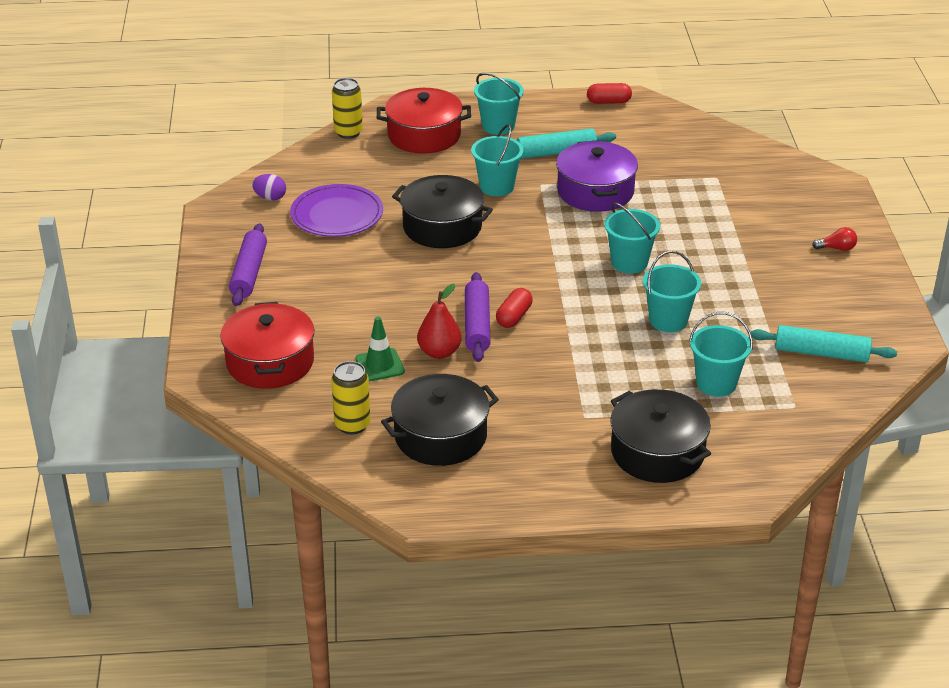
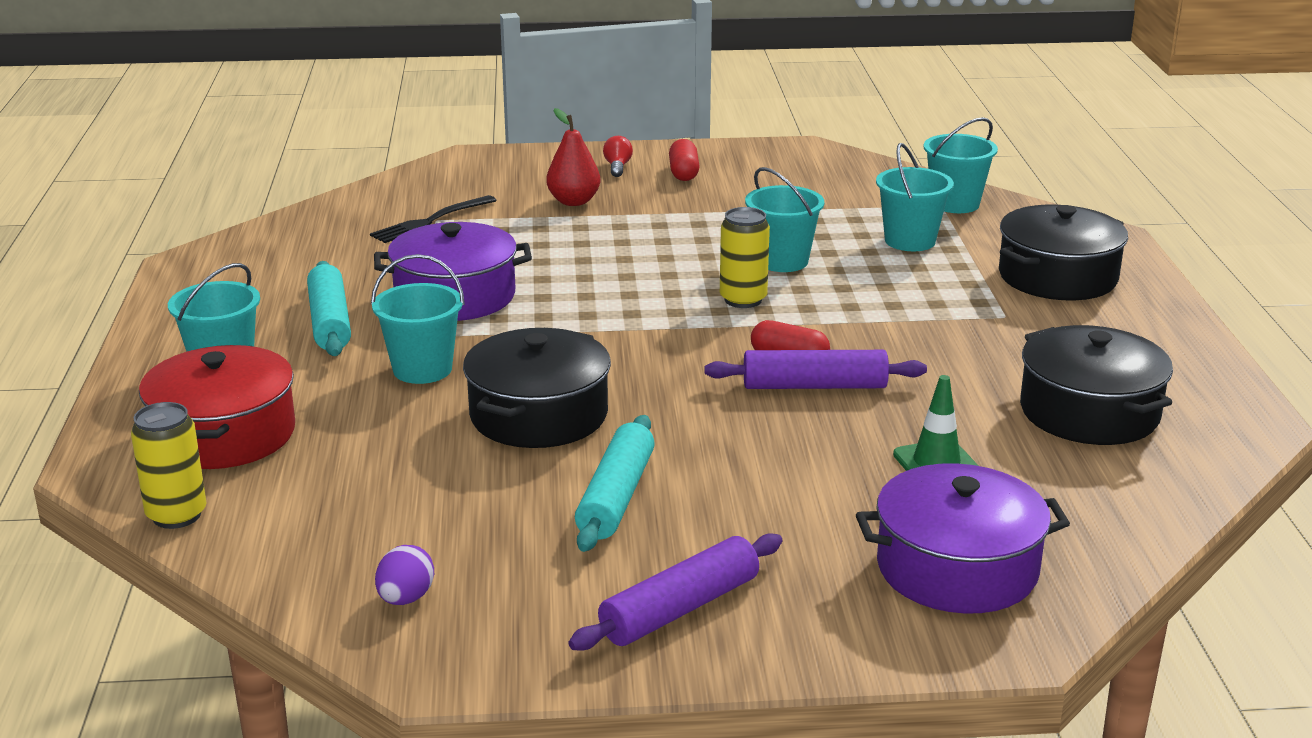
camera: 90 degrees left, 10 degrees down
(249, 273) = (679, 608): purple rolling pin -> purple rolling pin turned 45 degrees counterclockwise
(270, 362) = (957, 568): red pot -> purple pot
(337, 215) = (484, 518): purple plate -> none
(352, 425) = (1094, 483): yellow can -> yellow can (743, 300)
(439, 352) = (890, 415): red pear -> red pear (574, 201)
(608, 102) = (187, 280): red capsule -> red capsule (683, 173)
(629, 262) = (647, 279): turquoise bucket -> turquoise bucket (955, 204)
(713, 175) = (431, 221): none -> black fork
(821, 353) = (834, 187): turquoise rolling pin -> turquoise rolling pin (615, 497)

